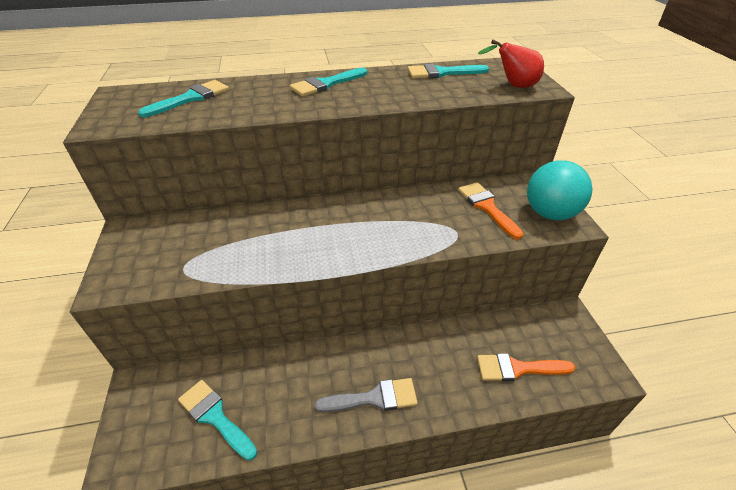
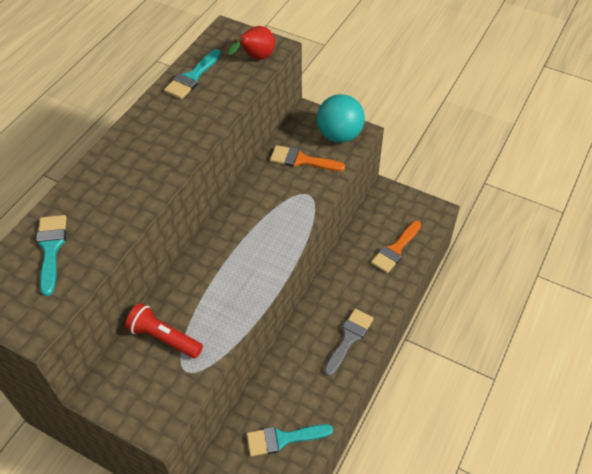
camera: 50 degrees left, 10 degrees up
(210, 235) = (164, 338): none -> red flashlight
(326, 84) = (129, 152): turquoise brush -> none

